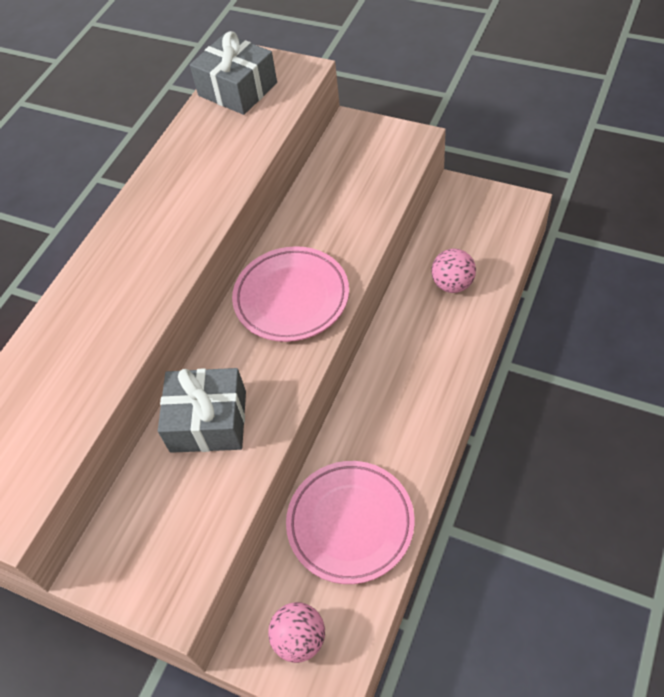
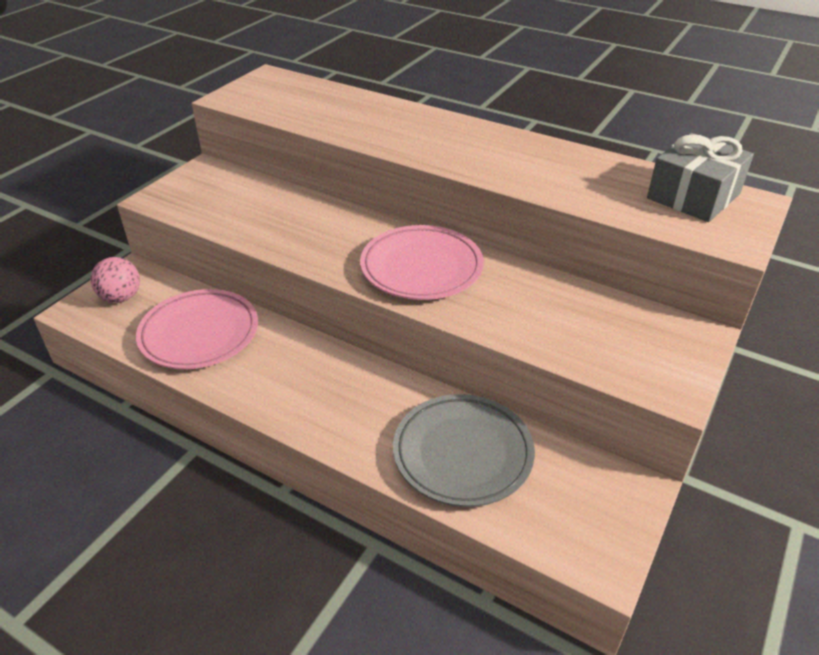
camera: 90 degrees right, 15 degrees down
(208, 421) = (301, 216): grey gift -> none
(452, 284) = (462, 454): pink ball -> grey plate

